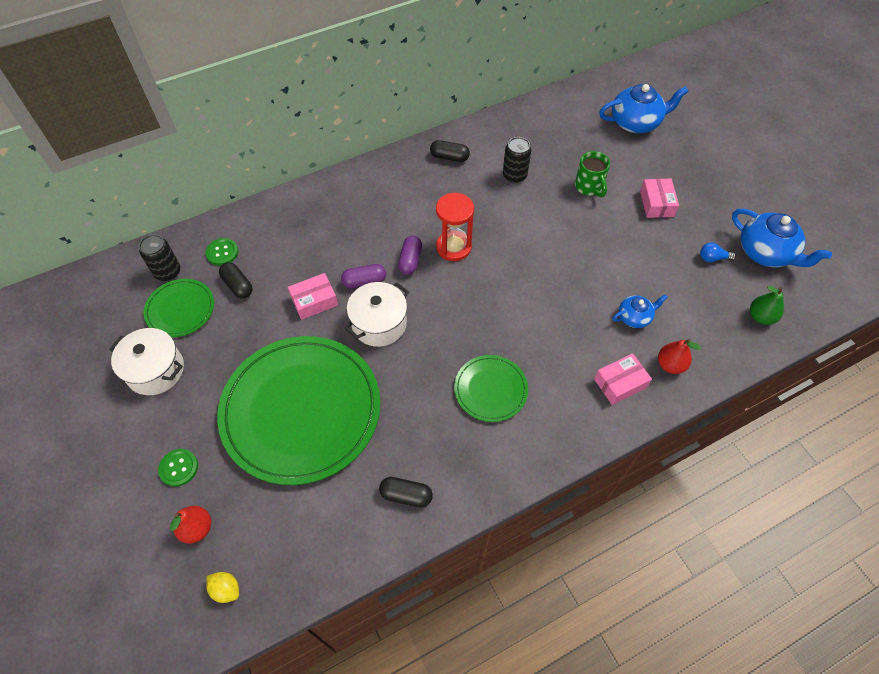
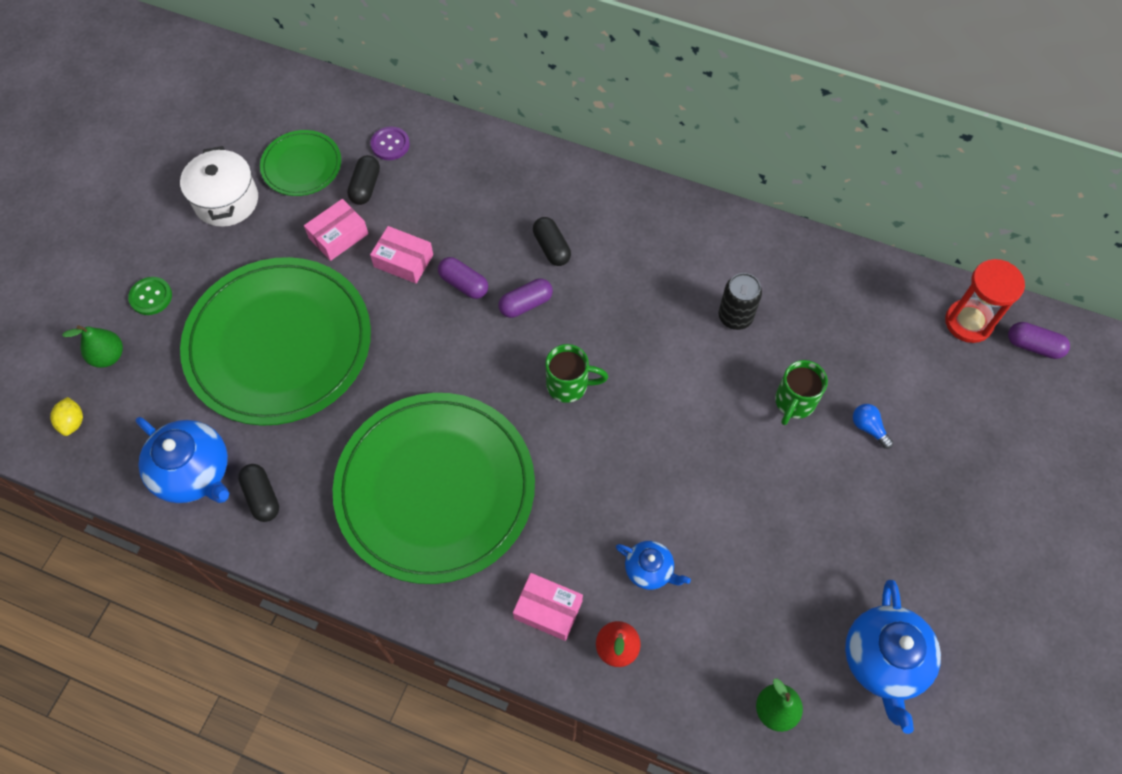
camera: 50 degrees right, 5 degrees up
(168, 272) = (331, 122): black can -> none
(197, 528) = (108, 356): red pear -> green pear
(222, 252) = (390, 144): green button -> purple button
(379, 324) = (426, 334): white pot -> none
(449, 157) = (697, 237): black capsule -> black capsule (551, 248)
(453, 247) = (579, 330): red hourglass -> red hourglass (968, 322)
(484, 276) = (569, 385): none -> green mug
(490, 389) = (435, 489): green plate -> green plate, size x2.13
(636, 122) = (951, 385): blue teapot -> blue teapot (194, 472)
(642, 80) = (1033, 346): none -> purple capsule
(656, 203) = (841, 490): pink box -> pink box (338, 236)
(713, 258) = (816, 603): blue light bulb -> blue light bulb (868, 428)

